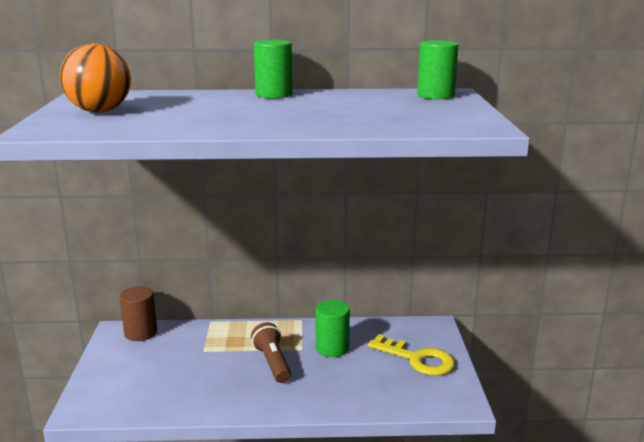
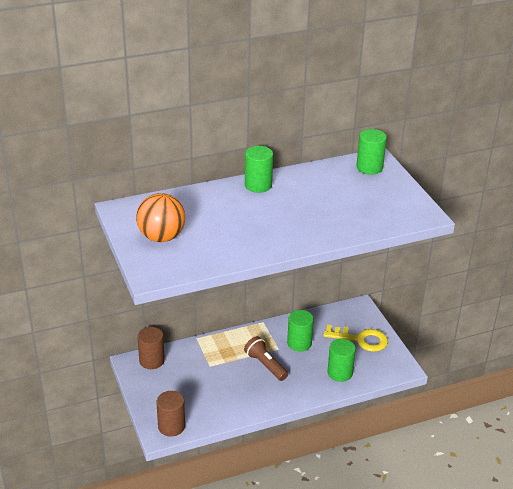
camera: 20 degrees left, 15 degrees up
(101, 405) = (171, 426): none -> brown cylinder
(366, 390) = (340, 373): none -> green cylinder

